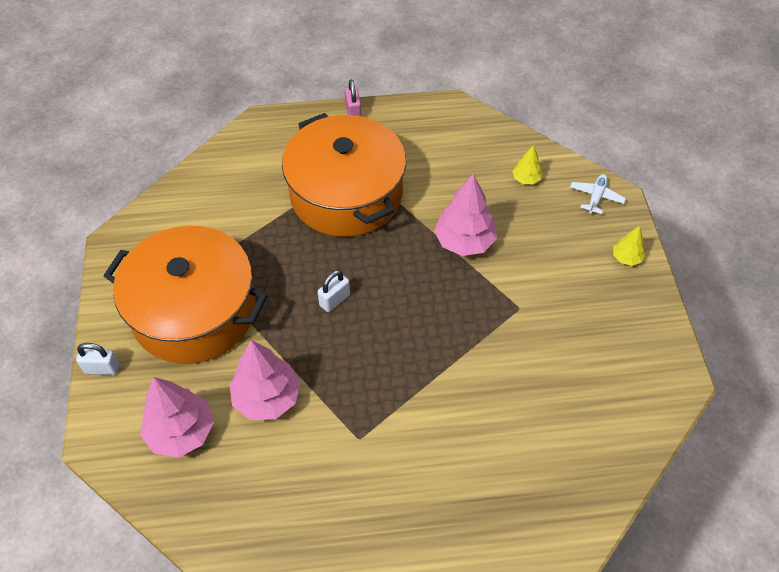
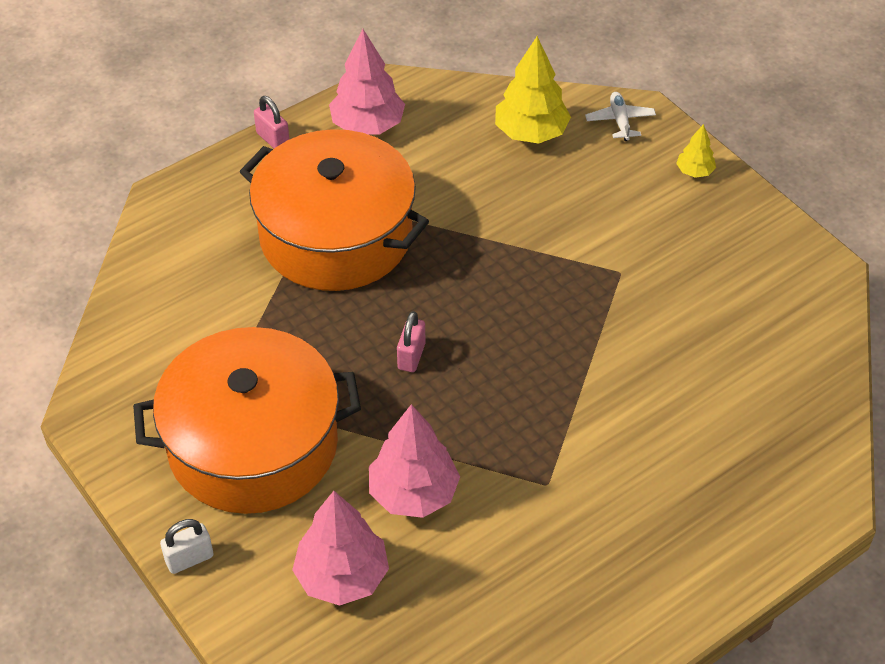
camera: 30 degrees left, 5 degrees down
(334, 300) = (411, 356): white padlock -> pink padlock
(464, 242) = (511, 229): pink tree -> pink tree (368, 126)
(526, 179) = (531, 133): yellow tree -> yellow tree, size x1.96

